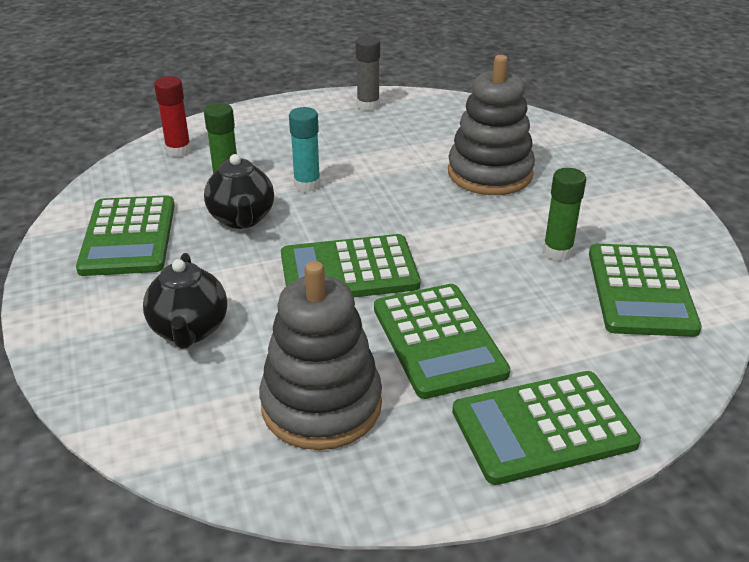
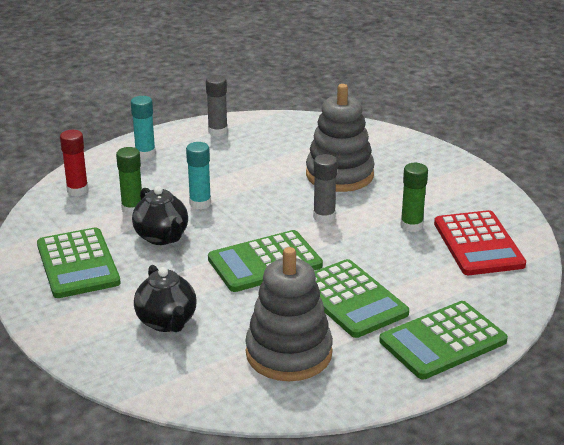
camera: 15 degrees left, 5 degrees down
(275, 120) = (145, 154): none -> turquoise glue stick
(449, 223) = (324, 217): none -> grey glue stick
(641, 291) = (478, 244): green calculator -> red calculator

